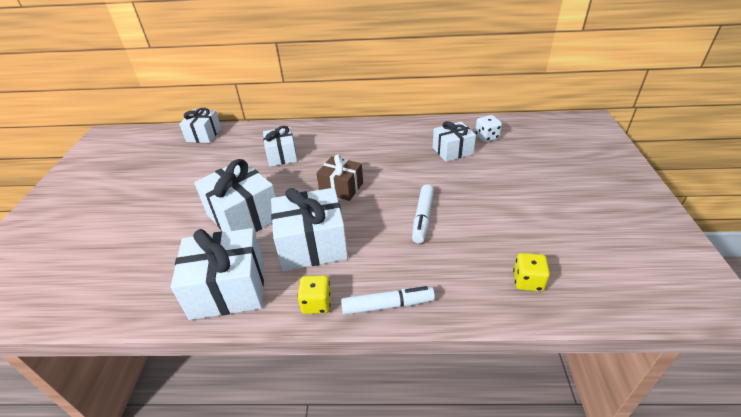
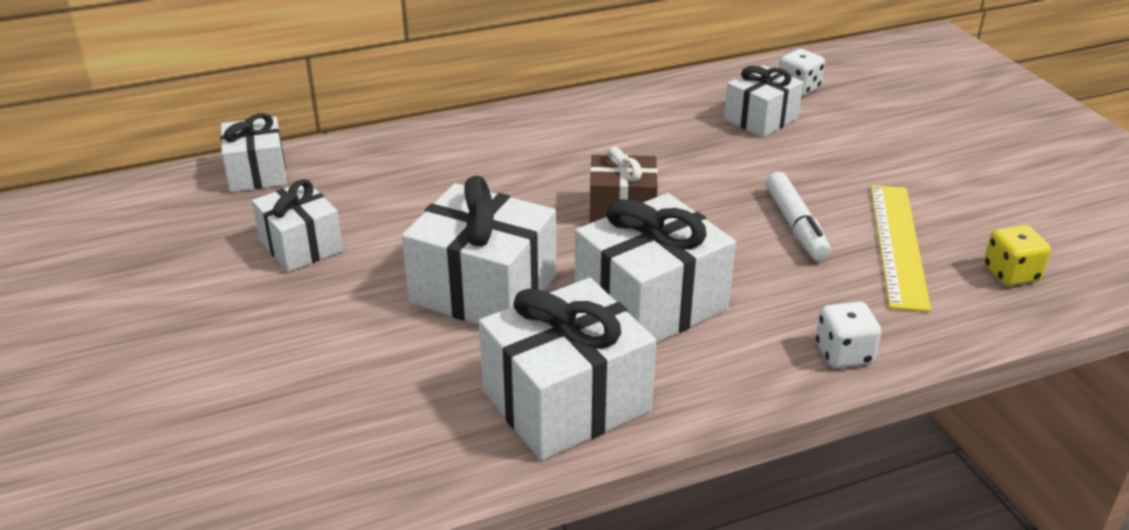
camera: 25 degrees left, 5 degrees down
(282, 155) = (461, 180): white gift -> white gift (301, 245)
(316, 303) = (734, 380): yellow dice -> none
(387, 305) = (844, 354): white marker -> white dice
(472, 244) = (898, 245): none -> yellow ruler

